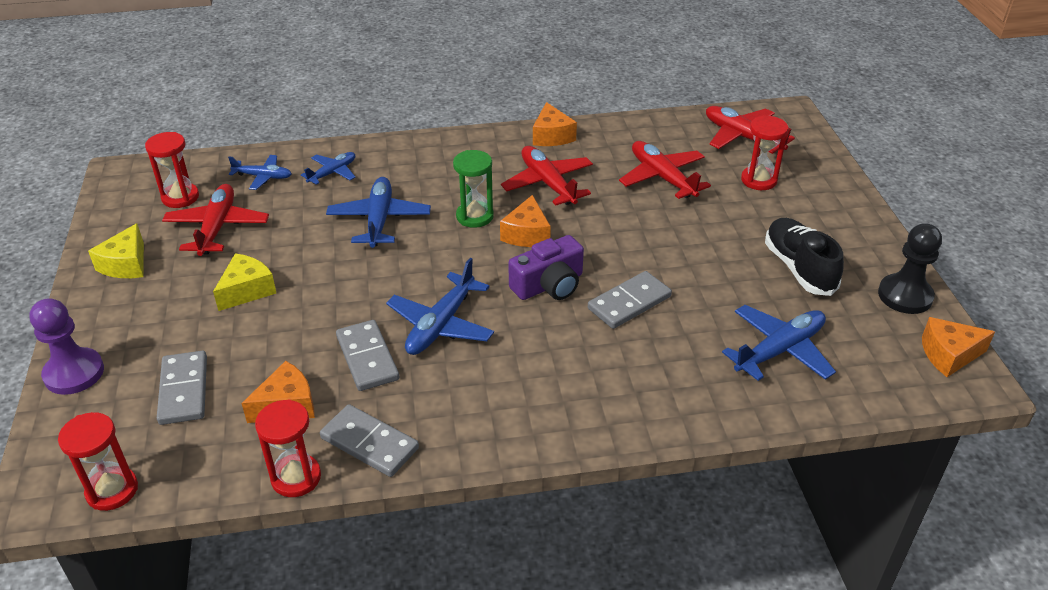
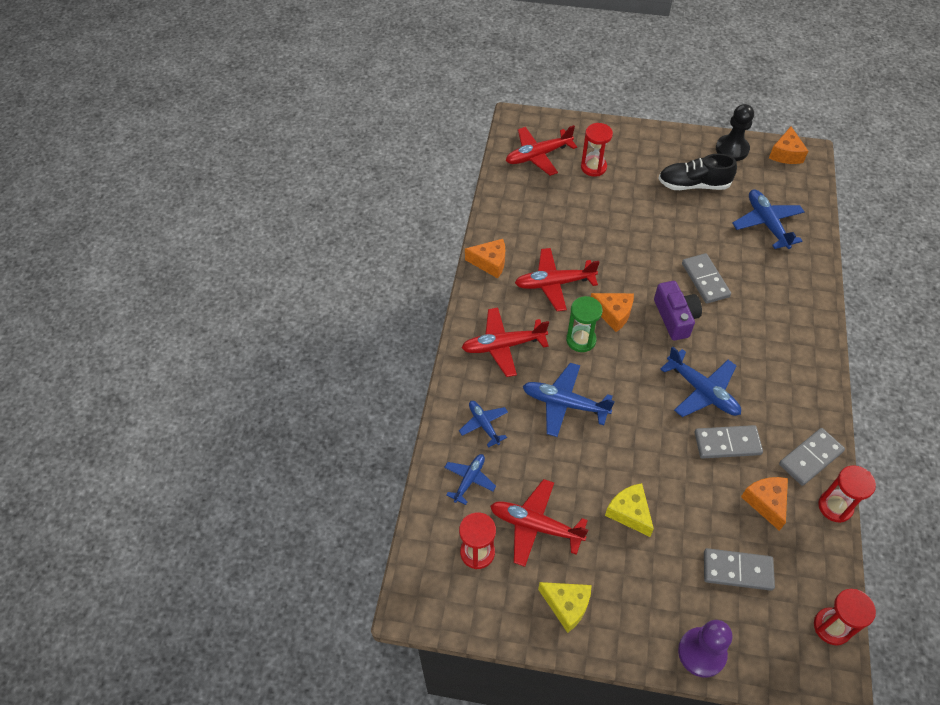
camera: 70 degrees left, 15 degrees up
(662, 177) = (571, 216): red plane -> red plane (503, 346)

